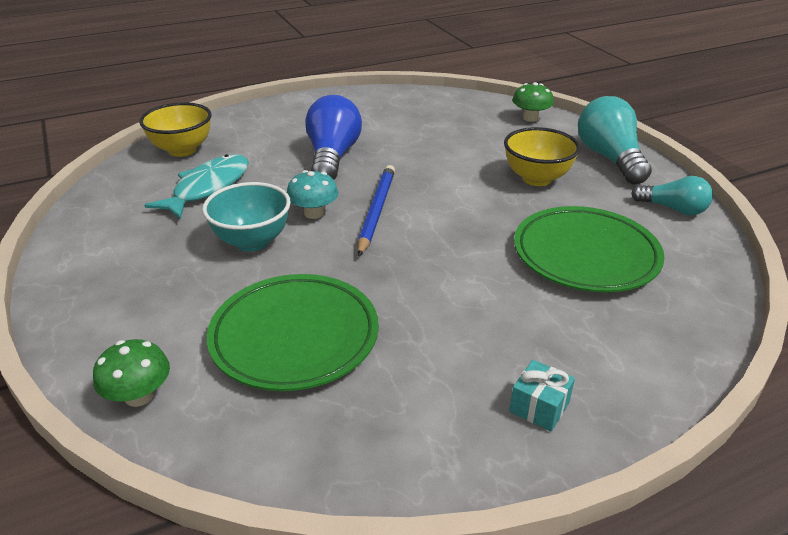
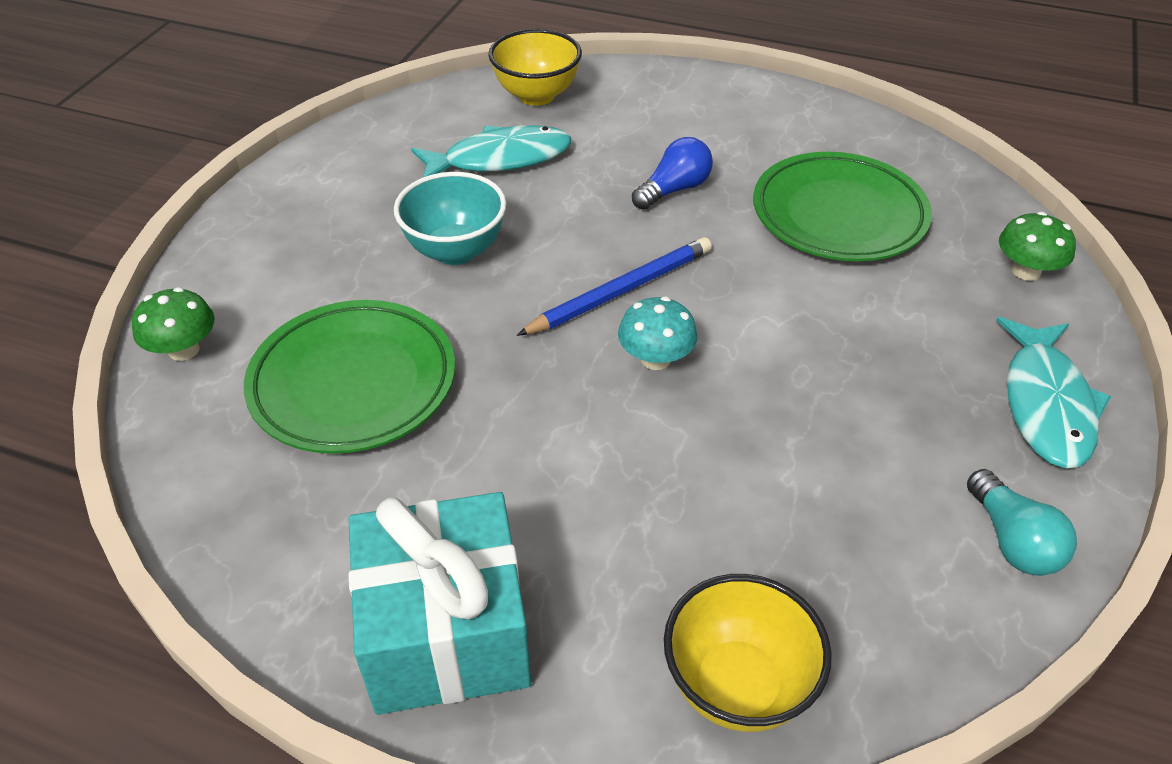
camera: 45 degrees right, 10 degrees up
(314, 213) = (555, 253): turquoise mushroom -> turquoise mushroom (655, 359)
(332, 157) = (674, 189): blue light bulb -> blue light bulb, size x0.61
(536, 178) = (882, 368): yellow bowl -> yellow bowl (737, 685)
(539, 407) = (446, 632): turquoise gift -> turquoise gift, size x2.45
(585, 255) = (773, 513): green plate -> green plate (838, 215)
(609, 158) = (1046, 404): turquoise light bulb -> turquoise fish

